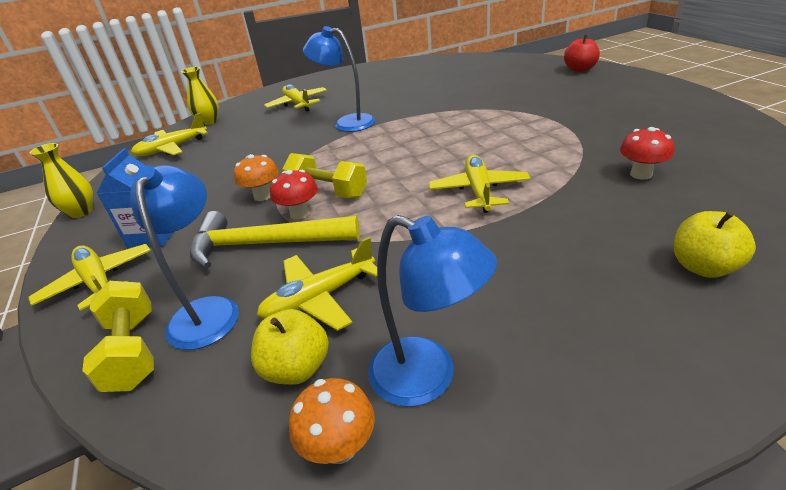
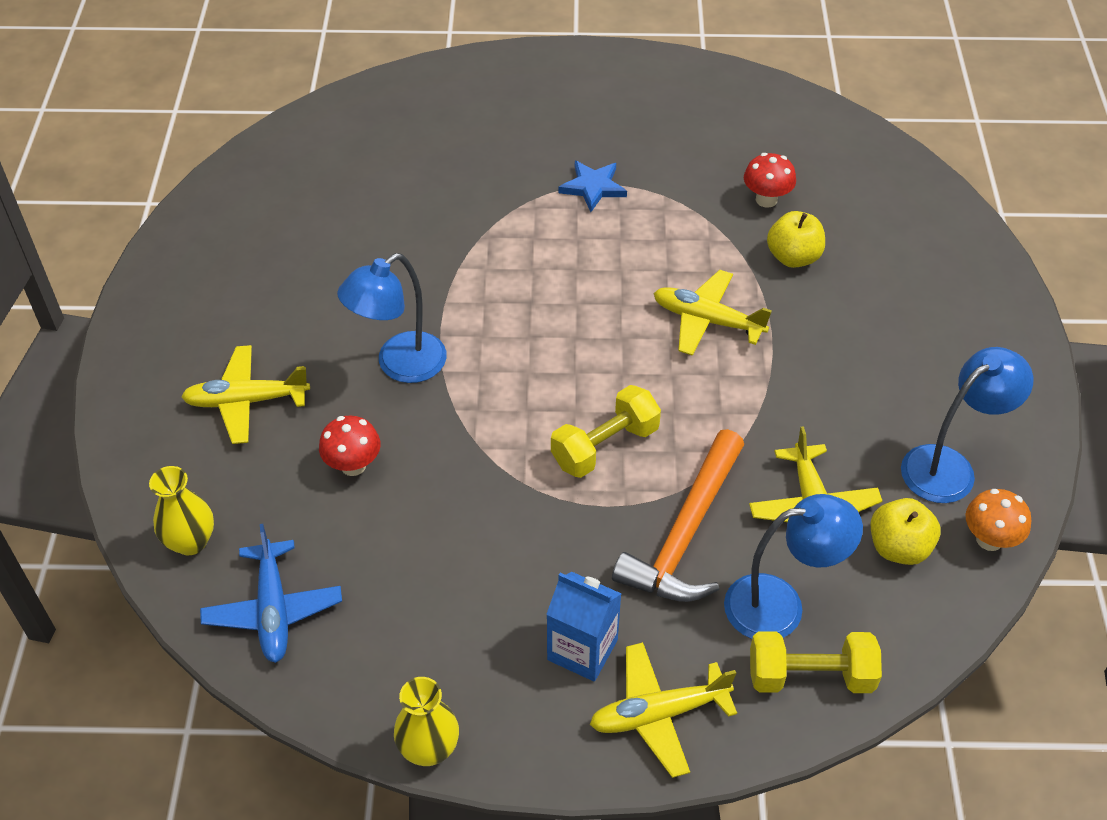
camera: 70 degrees left, 15 degrees up
(172, 148) = (273, 610): yellow plane -> blue plane
(207, 311) = (780, 605): blue lamp -> blue lamp turned 150 degrees clockwise
(263, 196) = (561, 514): orange mushroom -> none
(265, 244) = (685, 533): yellow hammer -> orange hammer
(299, 214) = (638, 486): red mushroom -> red mushroom (353, 465)
(550, 120) = (593, 187): none -> blue star
(579, 69) = (467, 80): red apple -> none
(703, 267) = (916, 255): yellow apple -> yellow apple (793, 257)

